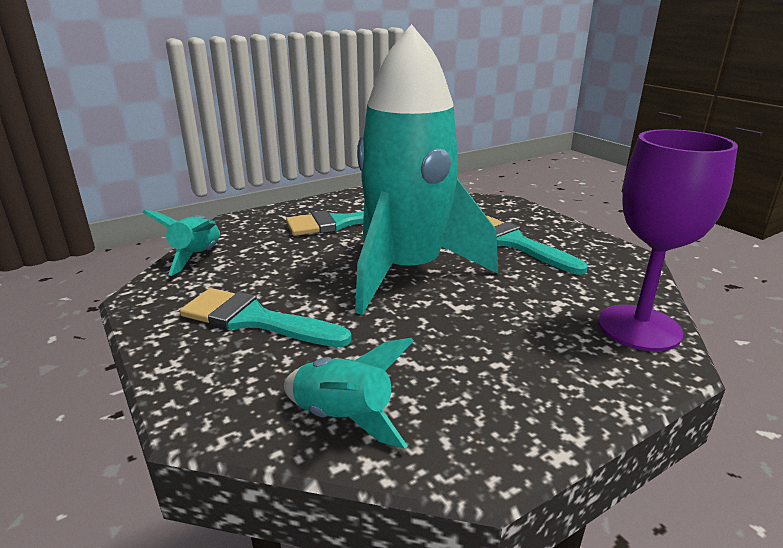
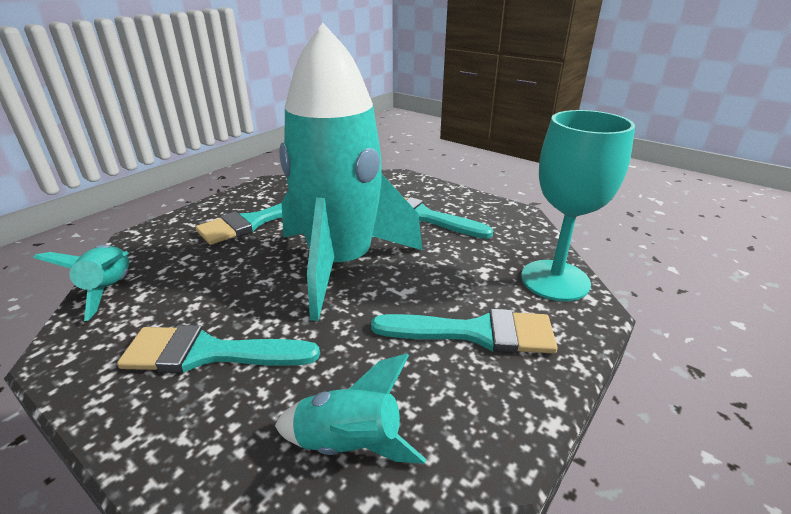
camera: 20 degrees left, 5 degrees up
(518, 357) = (476, 333): none -> turquoise brush
(639, 327) = (555, 280): purple goblet -> turquoise goblet

